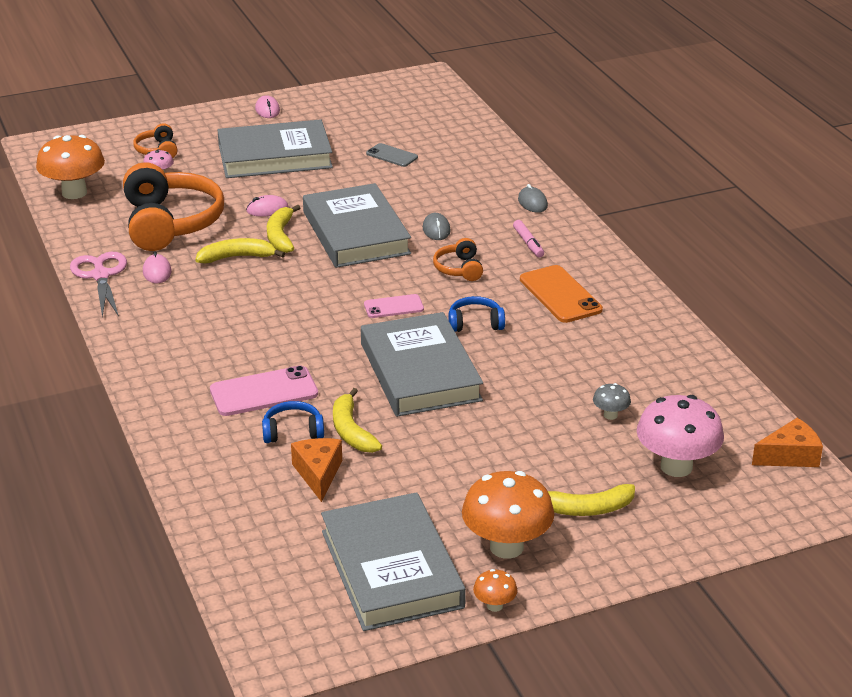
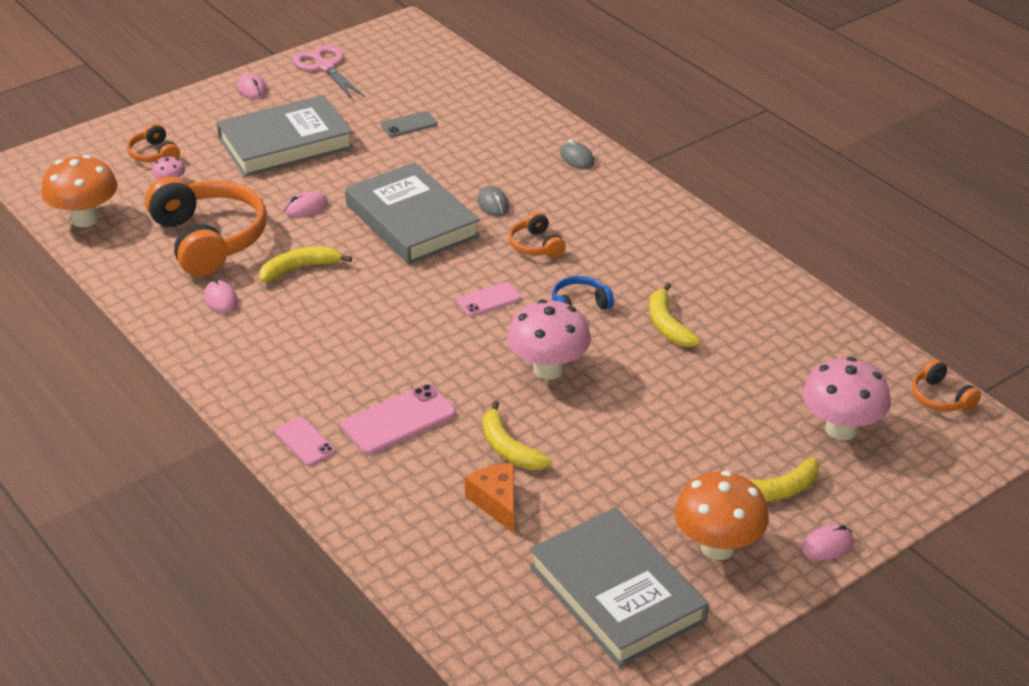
camera: 15 degrees left, 5 degrees up
(101, 275) = (161, 314): pink scissors -> pink scissors (325, 66)
(172, 396) = (305, 442): none -> pink phone
(280, 236) = (334, 236): yellow banana -> yellow banana (668, 325)
(293, 432) = (449, 460): blue headphones -> none
(392, 155) = (409, 124): grey phone -> grey phone turned 45 degrees counterclockwise
(420, 372) = (548, 369): grey book -> pink mushroom
(494, 605) = (734, 613): orange mushroom -> none
(528, 243) = (592, 205): pink marker -> none
(560, 294) = (649, 259): orange phone -> none
(610, 415) = (755, 384): grey mushroom -> none
(614, 564) = (827, 545): none -> pink mouse
(790, 456) = (941, 398): orange cheese -> orange headphones

